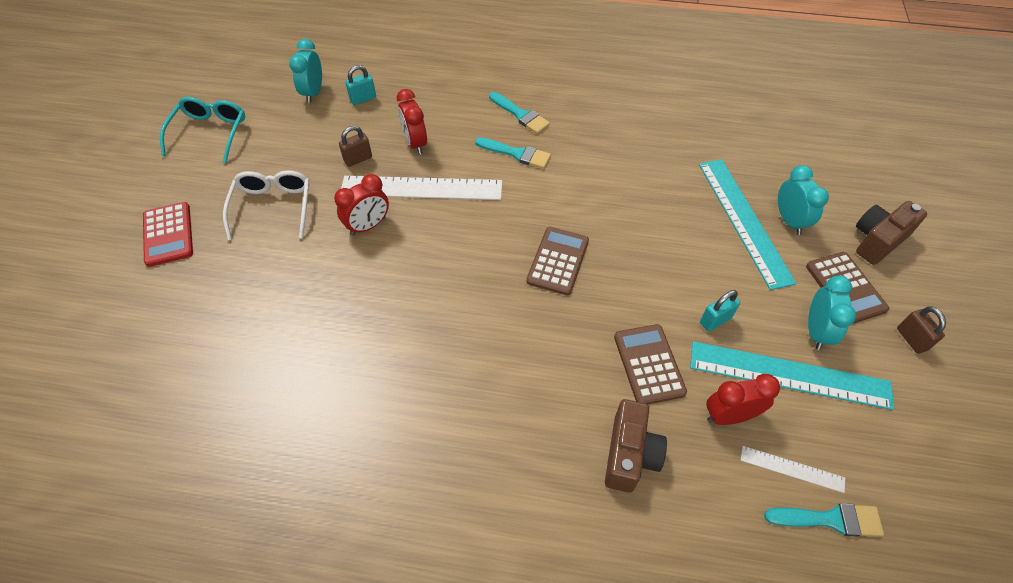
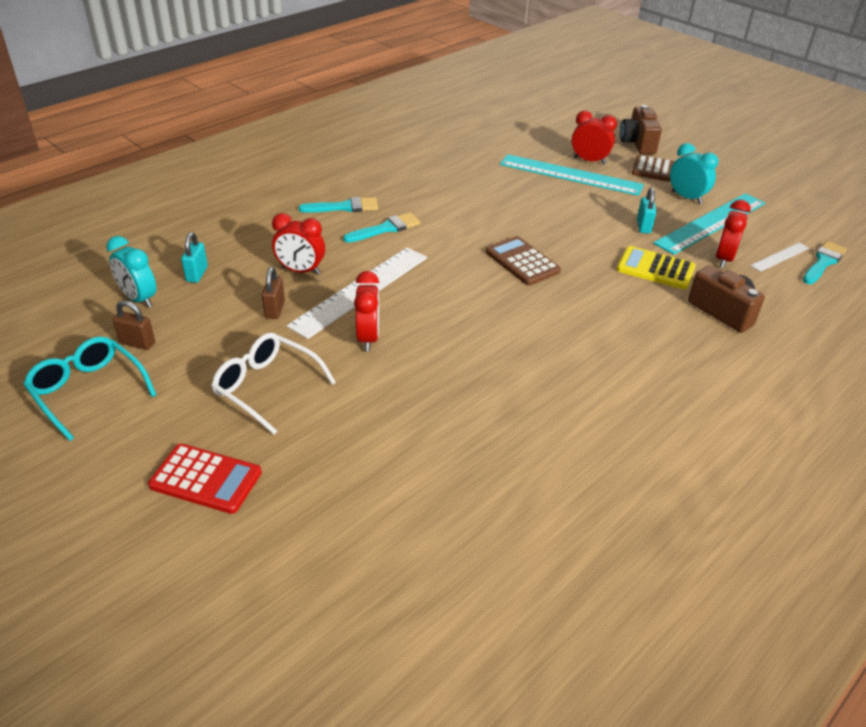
camera: 55 degrees left, 15 degrees down
(649, 364) = (655, 269): brown calculator -> yellow calculator
(789, 221) = (589, 161): turquoise clock -> red clock
(911, 339) = (720, 172): brown padlock -> brown padlock (137, 343)

